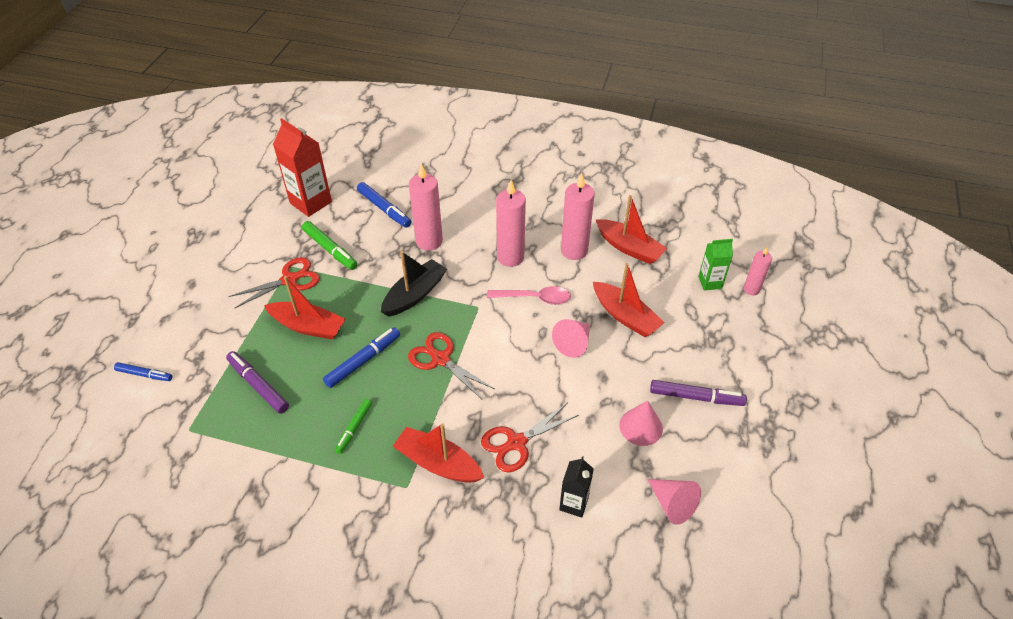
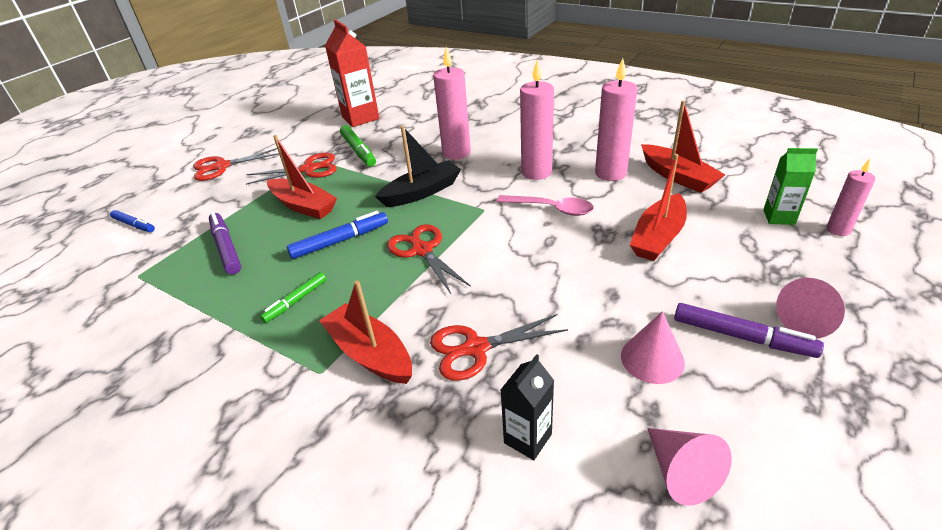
camera: 20 degrees right, 10 degrees down
(193, 288) = (222, 167): none -> red scissors
(384, 209) = (424, 127): blue marker -> none
(573, 343) = (584, 255): pink cone -> pink cone (808, 320)
(625, 316) = (658, 237): red boat -> red boat turned 60 degrees clockwise

